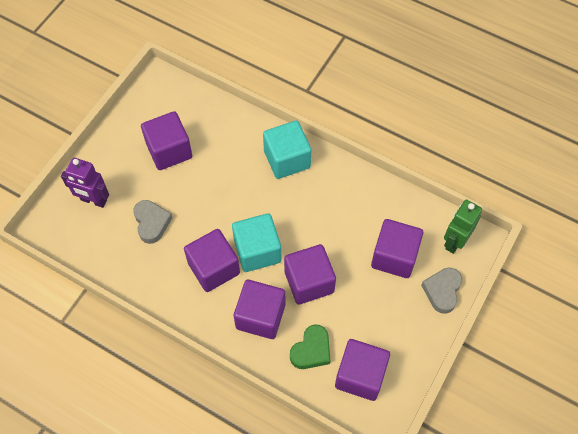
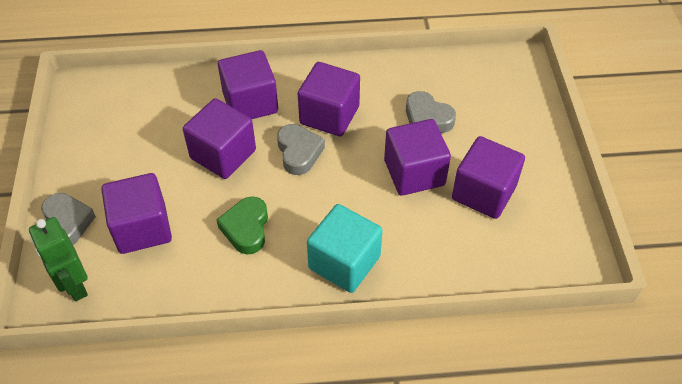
camera: 145 degrees right, 10 degrees down
(93, 200) = (503, 105): purple robot -> none
(257, 251) = (299, 152): turquoise cube -> grey heart
(311, 350) = (180, 103): green heart -> green heart (246, 228)
(360, 375) = (119, 108): purple cube -> purple cube (414, 173)
(455, 241) = (75, 285): green robot -> green robot turned 150 degrees clockwise

